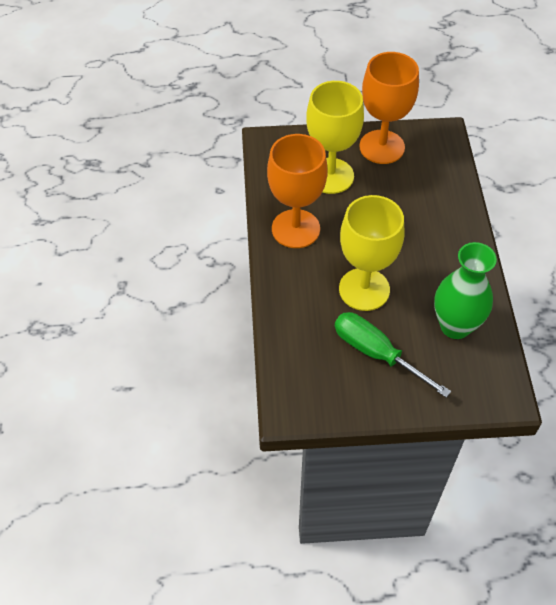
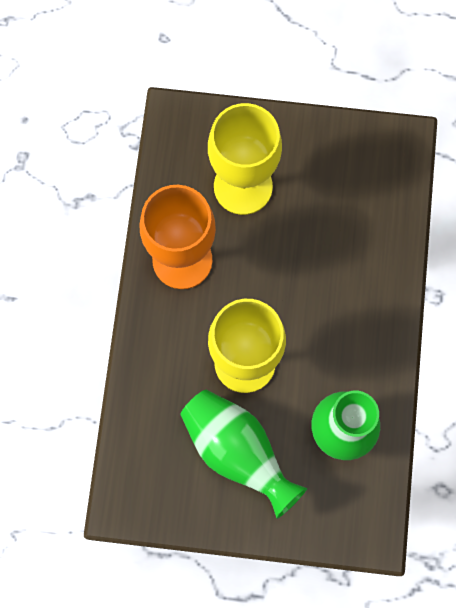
camera: 10 degrees right, 20 degrees up
(375, 353) = (237, 451): green screwdriver -> green vase
(382, 147) = (318, 151): orange goblet -> none

